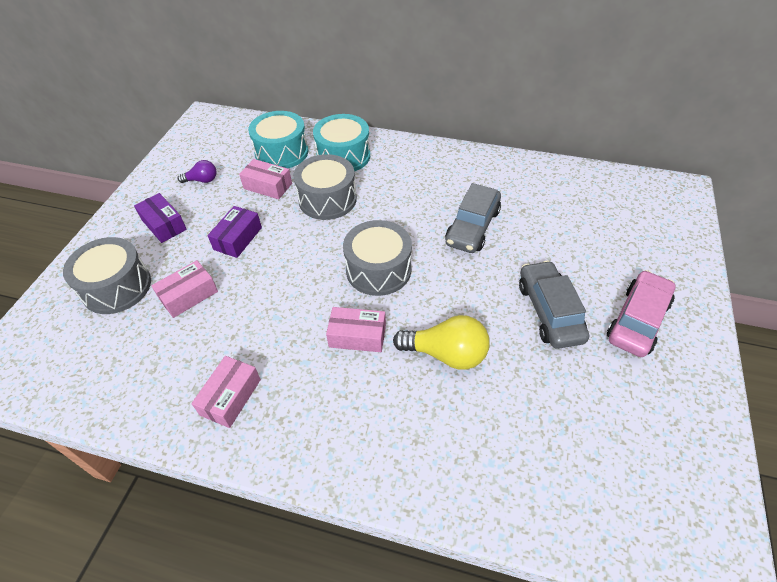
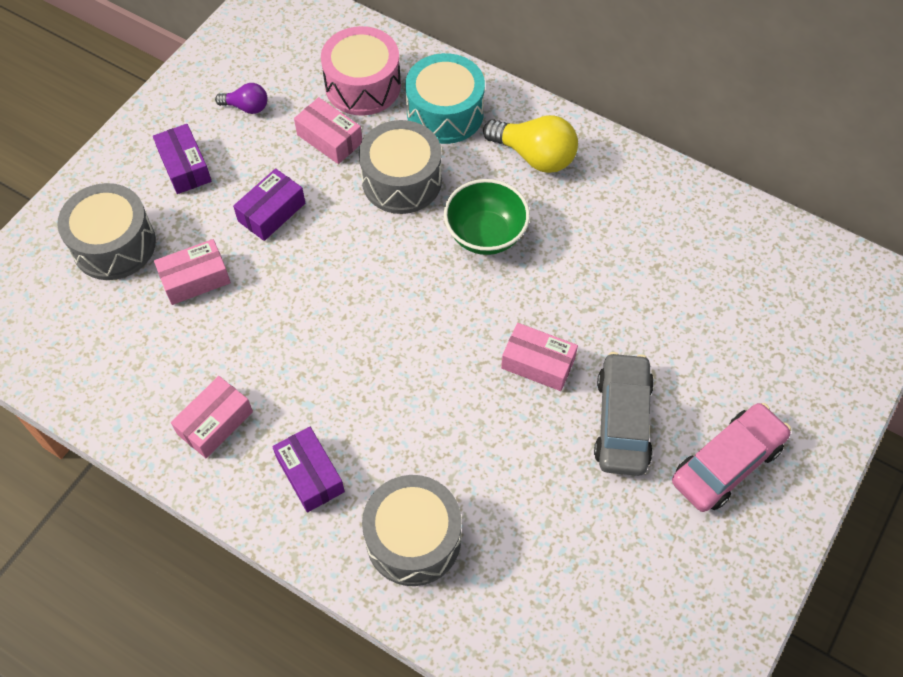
camera: 15 degrees right, 10 degrees up
(281, 152) = (363, 85): turquoise drum -> pink drum
(323, 416) = (310, 475): none -> purple box
(357, 336) = (378, 388): pink box -> pink box (538, 363)
(378, 270) = (433, 305): grey drum -> grey drum (413, 539)
(399, 218) = (485, 234): none -> green bowl
(446, 354) = (474, 440): yellow light bulb -> yellow light bulb (534, 156)
(472, 227) = (577, 274): grey car -> none

